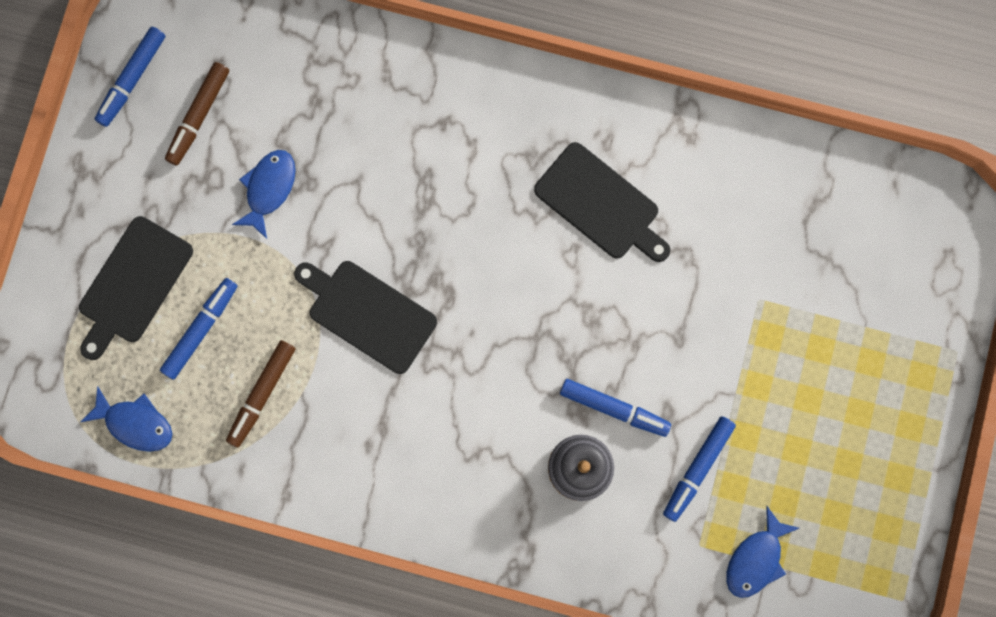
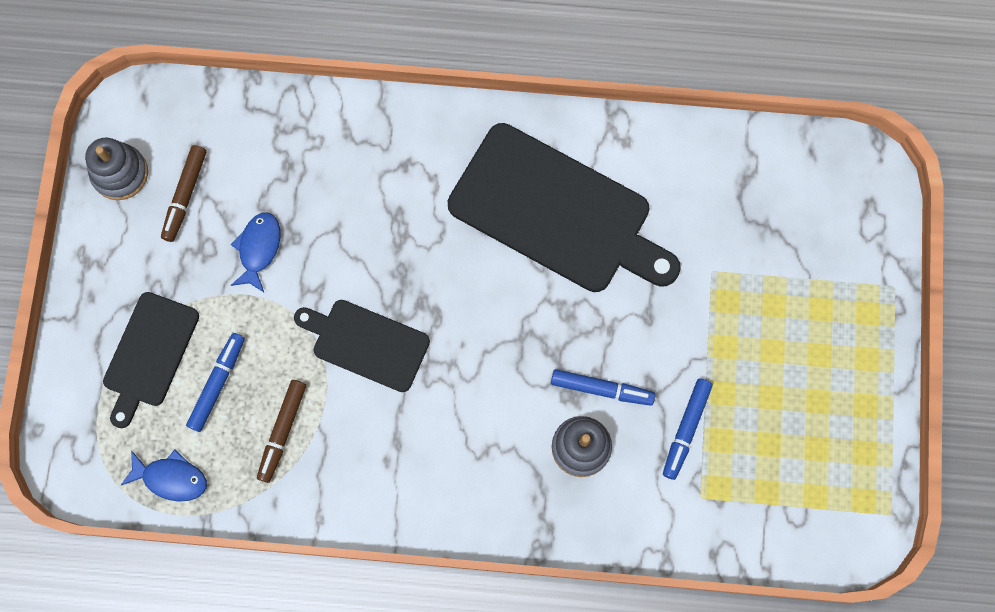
camera: 10 degrees left, 5 degrees down
(132, 79) = (120, 173): blue marker -> grey stacking toy
(600, 204) = (556, 212): black cutting board -> black cutting board, size x1.78
(756, 559) = (753, 500): blue fish -> none

